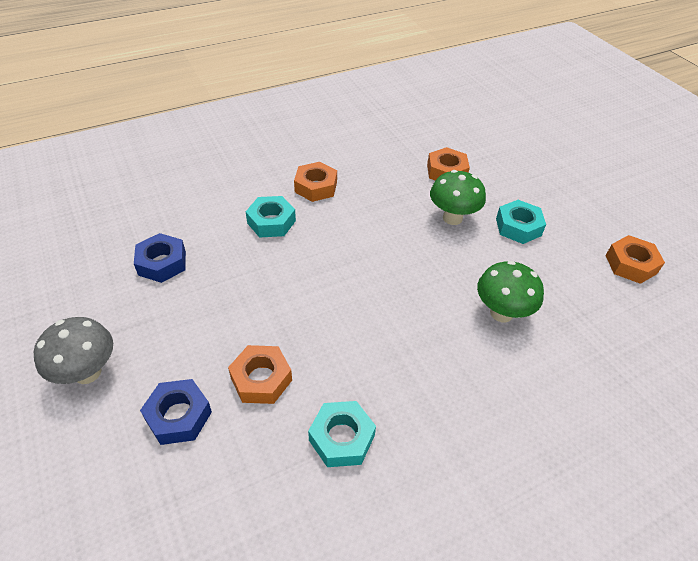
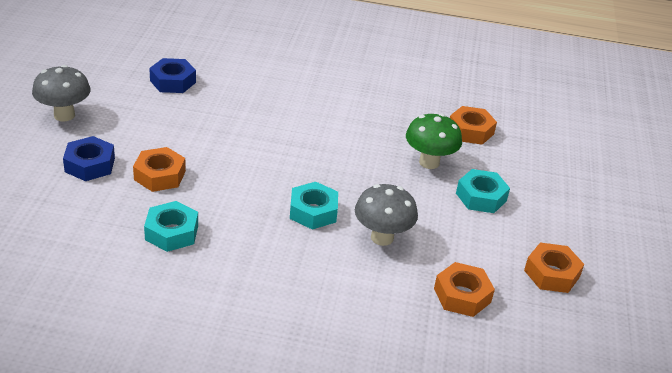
camera: 35 degrees right, 10 degrees down
(271, 222) = (277, 94): turquoise nut -> turquoise nut (313, 211)
(316, 187) = (341, 89): orange nut -> orange nut (462, 295)
(501, 313) = (382, 237): green mushroom -> grey mushroom

